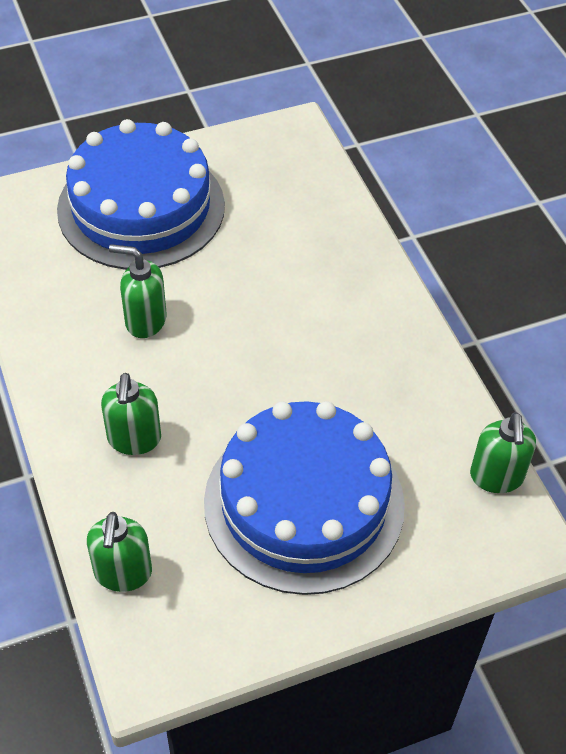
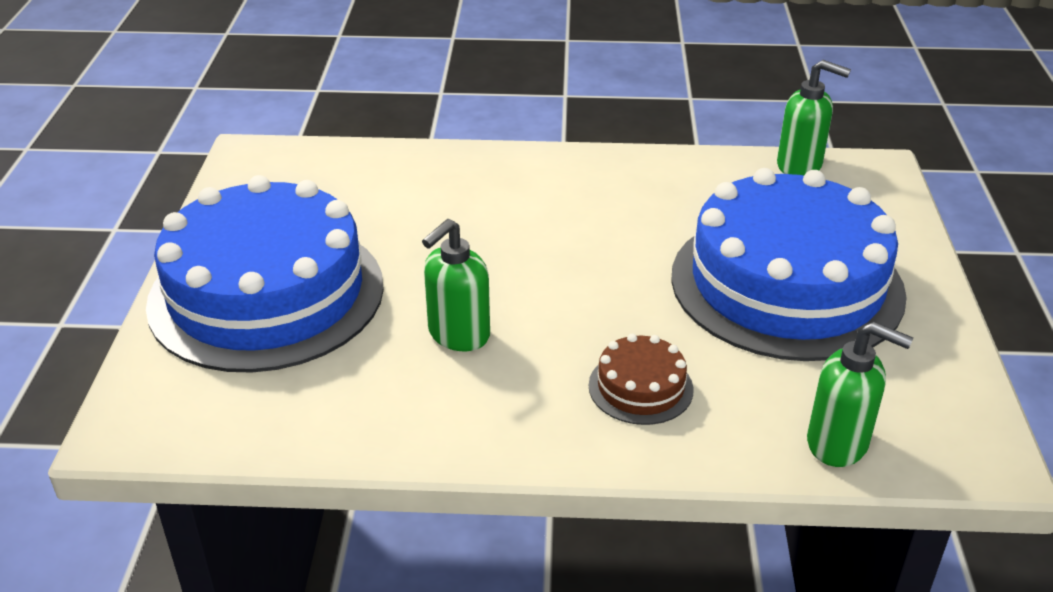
camera: 65 degrees left, 15 degrees down
(134, 439) = (640, 387): green soap dispenser -> brown cake

